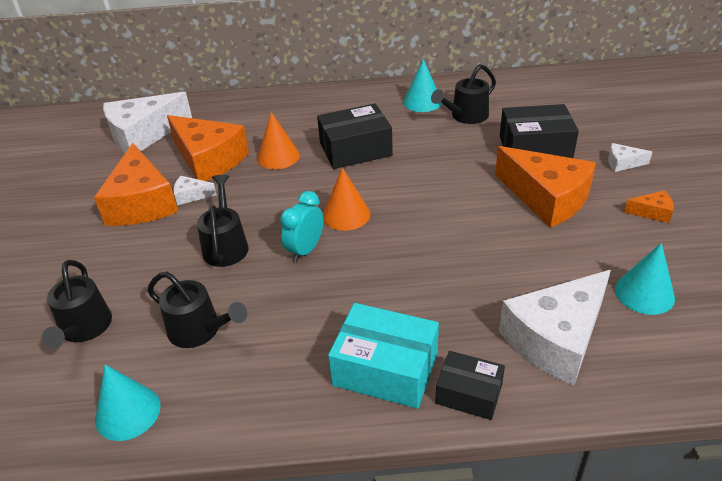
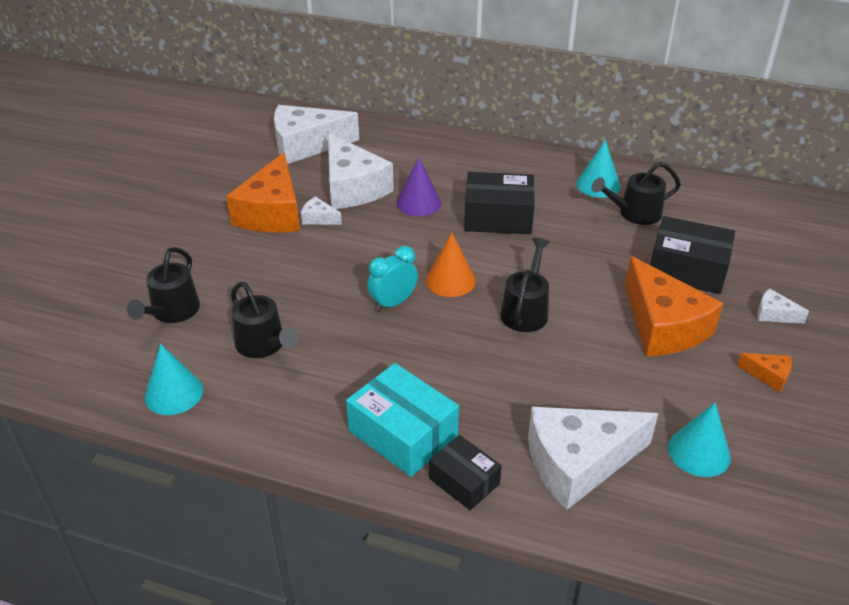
camera: 20 degrees right, 0 degrees up
(208, 160) = (352, 187): orange cheese -> white cheese
(225, 246) = (324, 276): black watering can -> black watering can (525, 311)
(278, 156) = (418, 203): orange cone -> purple cone

